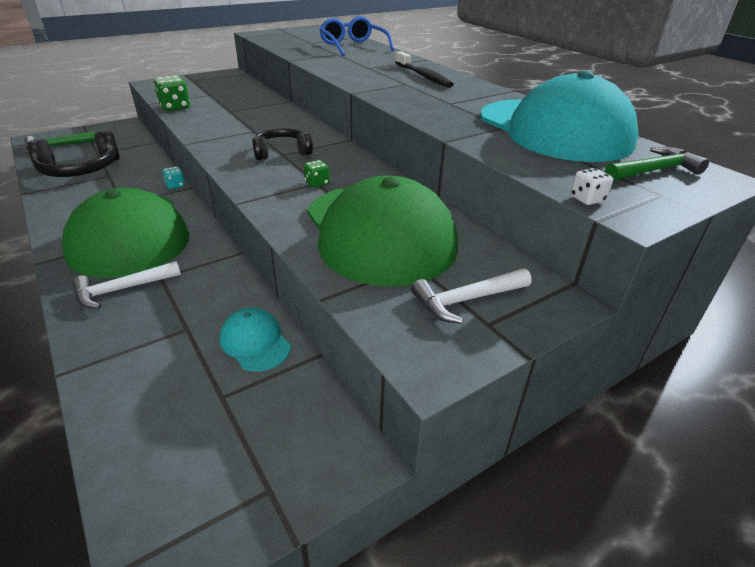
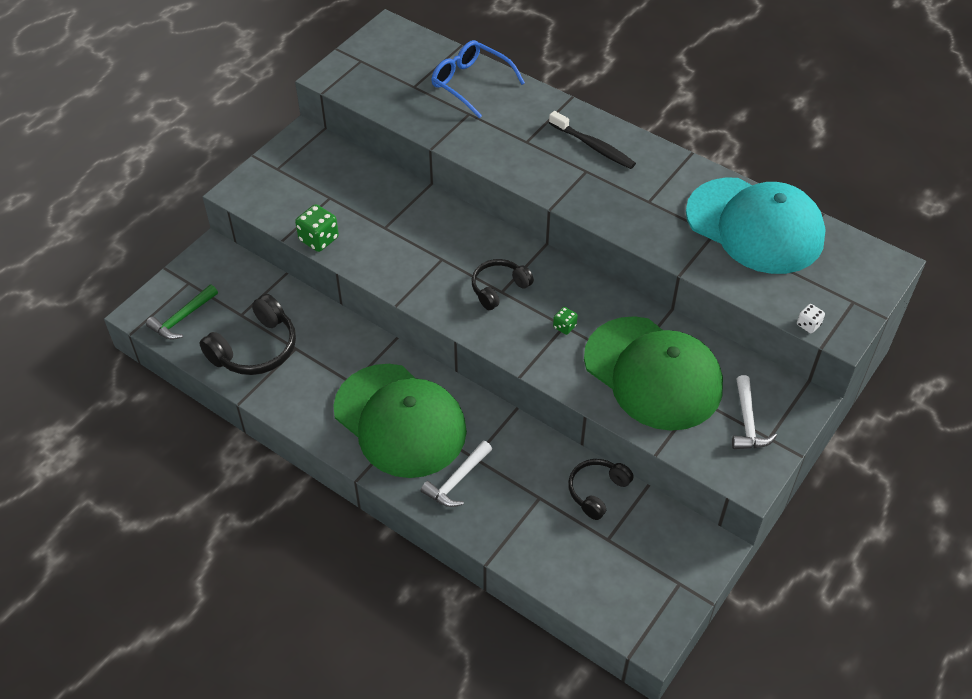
camera: 20 degrees left, 15 degrees up
(175, 185) = (378, 340): turquoise dice -> none
(255, 342) = (597, 491): turquoise cap -> black headphones
(467, 300) = (747, 422): white hammer -> white hammer turned 45 degrees counterclockwise
(653, 171) = (843, 269): green hammer -> none

